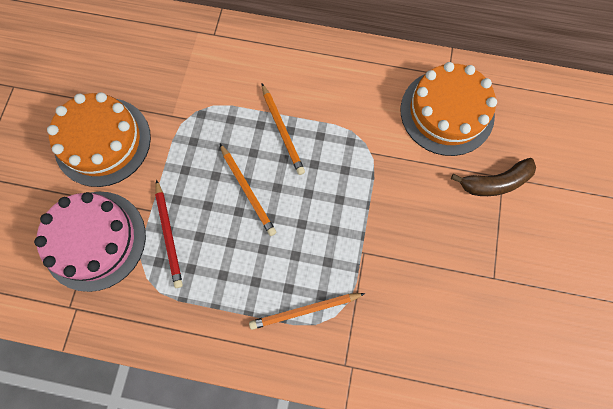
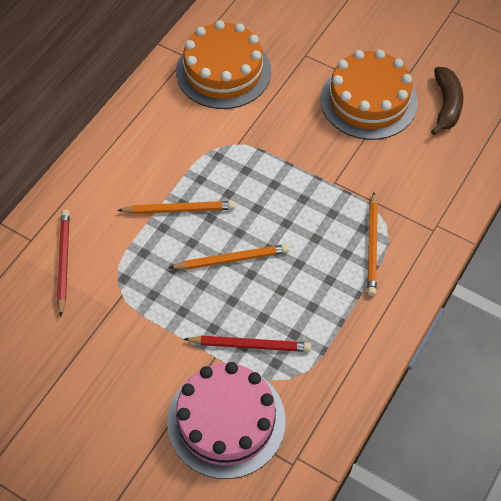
camera: 70 degrees left, 15 degrees down
(102, 141) = (110, 386): orange cake -> orange cake (368, 100)
(201, 65) = (63, 262): none -> red pencil
(494, 182) = (308, 62): brown banana -> brown banana (446, 105)

